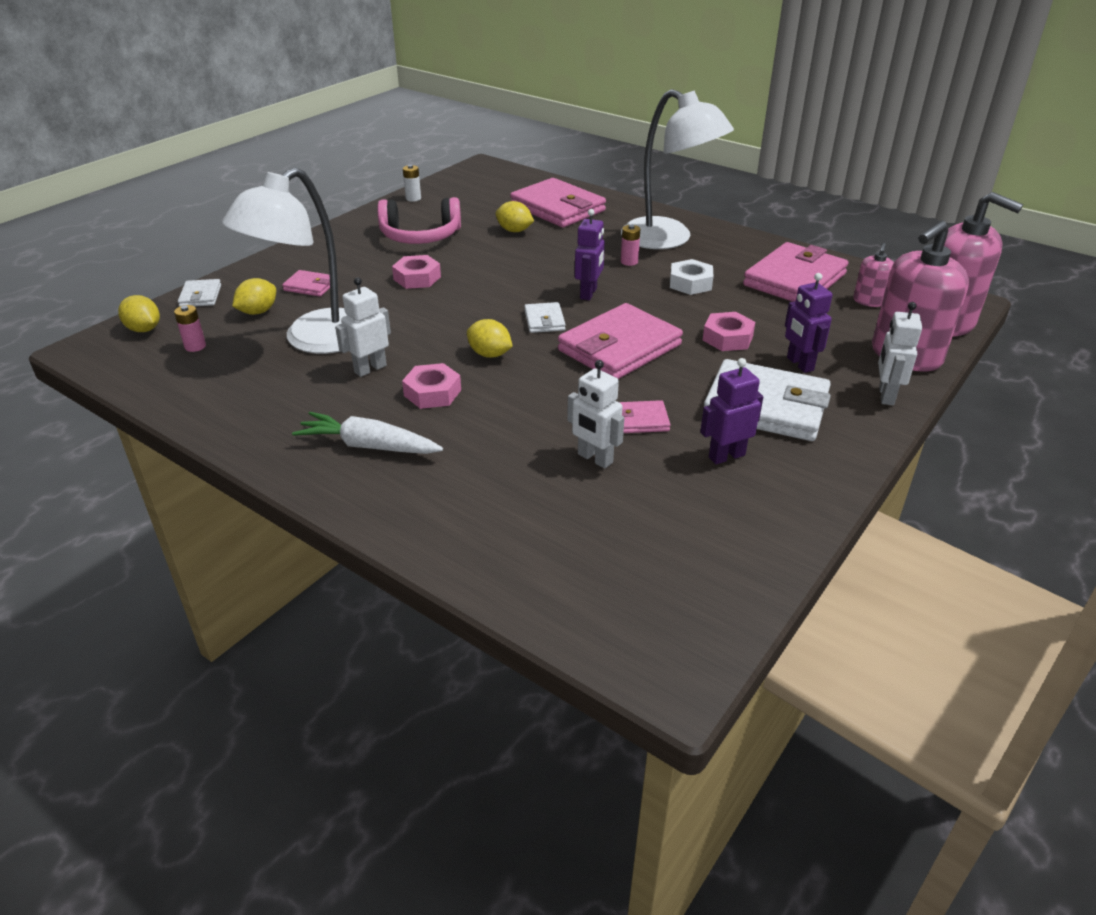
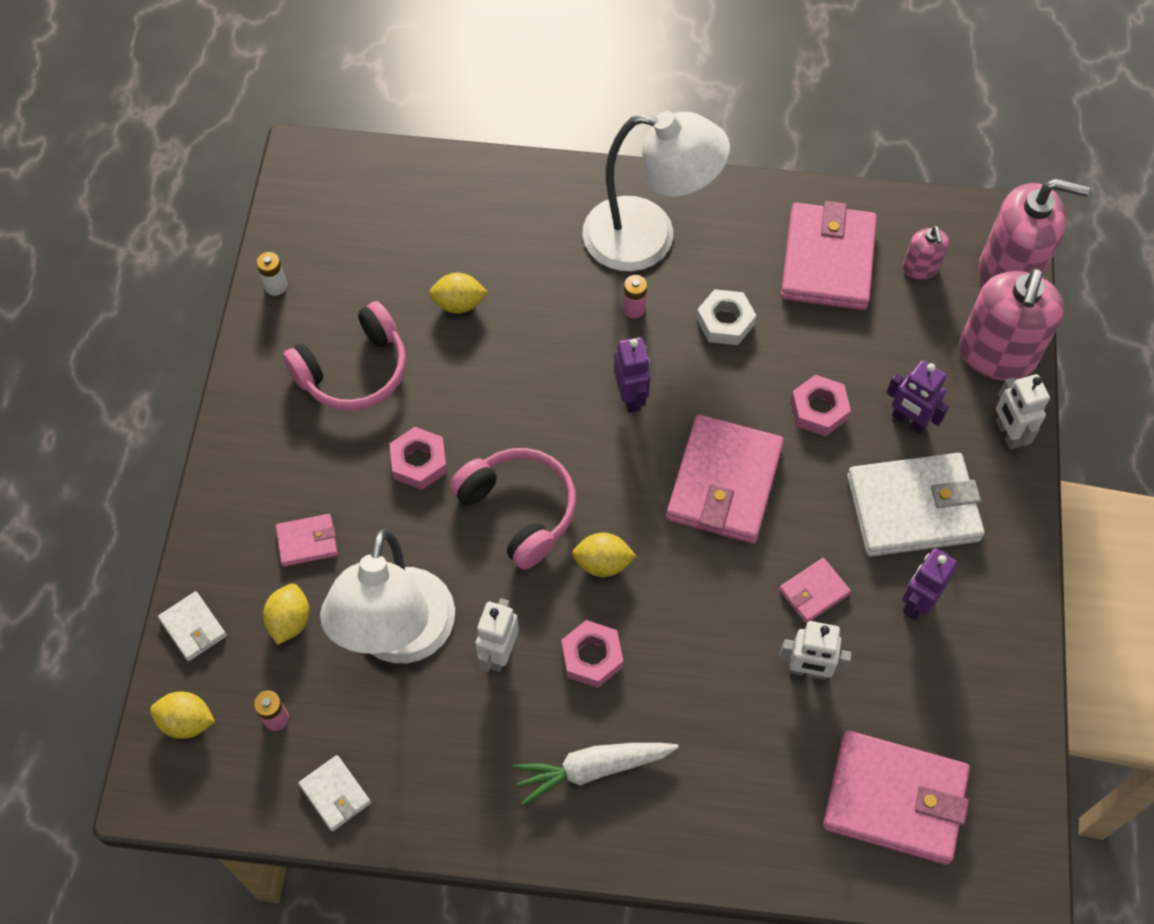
camera: 30 degrees left, 25 degrees up
(458, 315) = (519, 510): none -> pink headphones
(544, 320) = (617, 473): white wallet -> white wallet (335, 794)
(557, 208) = (475, 225): pink wallet -> pink wallet (894, 799)

